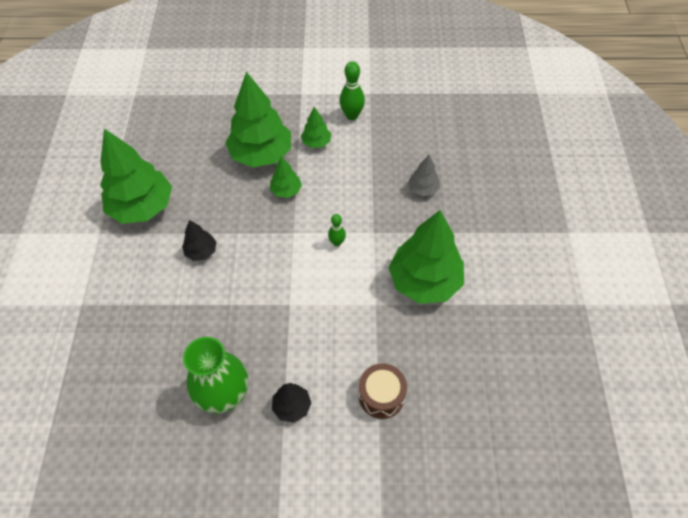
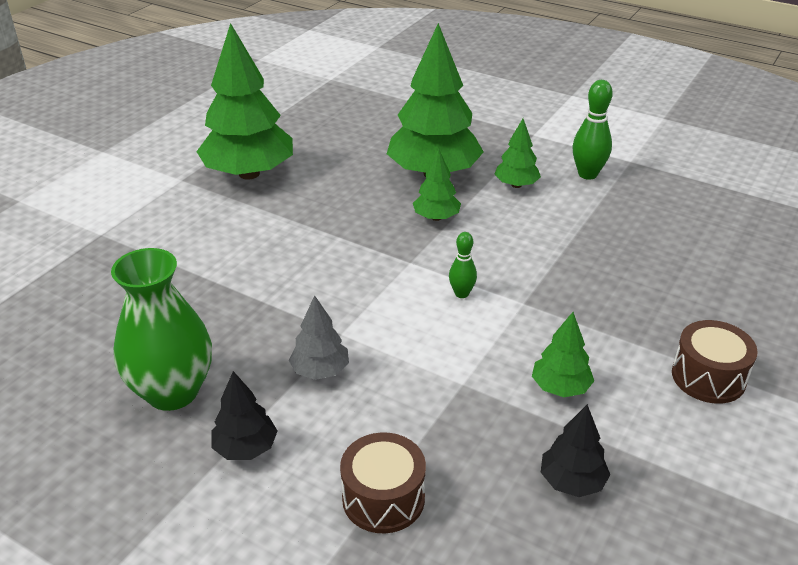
camera: 30 degrees right, 20 degrees down
(201, 251) = (278, 237): black tree -> black tree (572, 481)
(423, 189) = (637, 282): grey tree -> grey tree (320, 371)
(424, 281) = (560, 387): green tree -> green tree, size x0.47
(489, 237) = (708, 377): none -> brown drum

